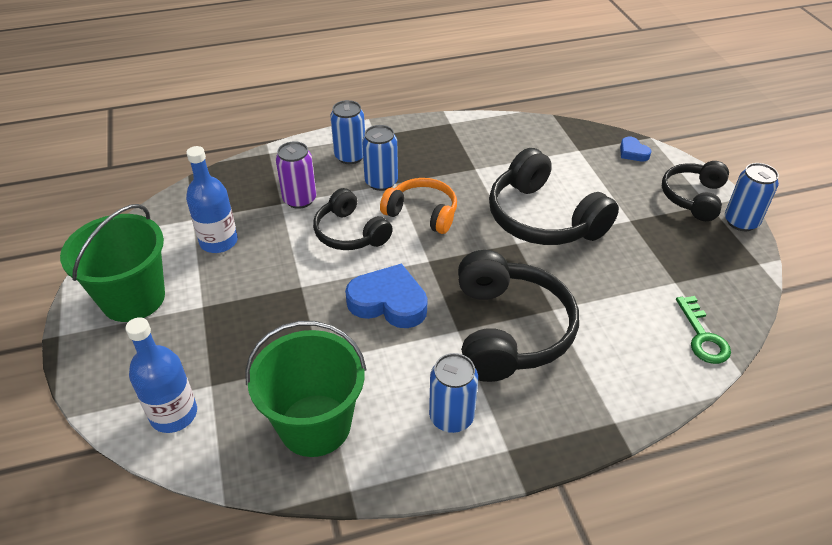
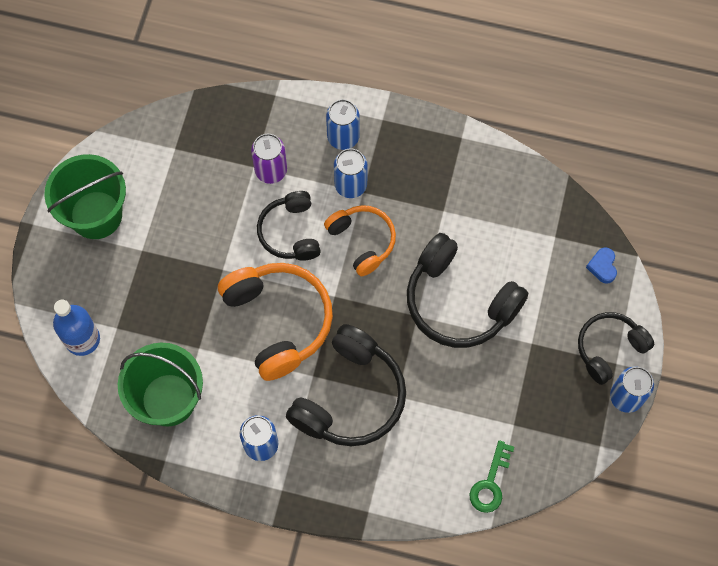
camera: 30 degrees right, 25 degrees up
(219, 241) = (183, 186): blue bottle -> none
(388, 302) = (278, 321): blue heart -> orange headphones
(543, 218) = (459, 301): black headphones -> black headphones turned 45 degrees counterclockwise

